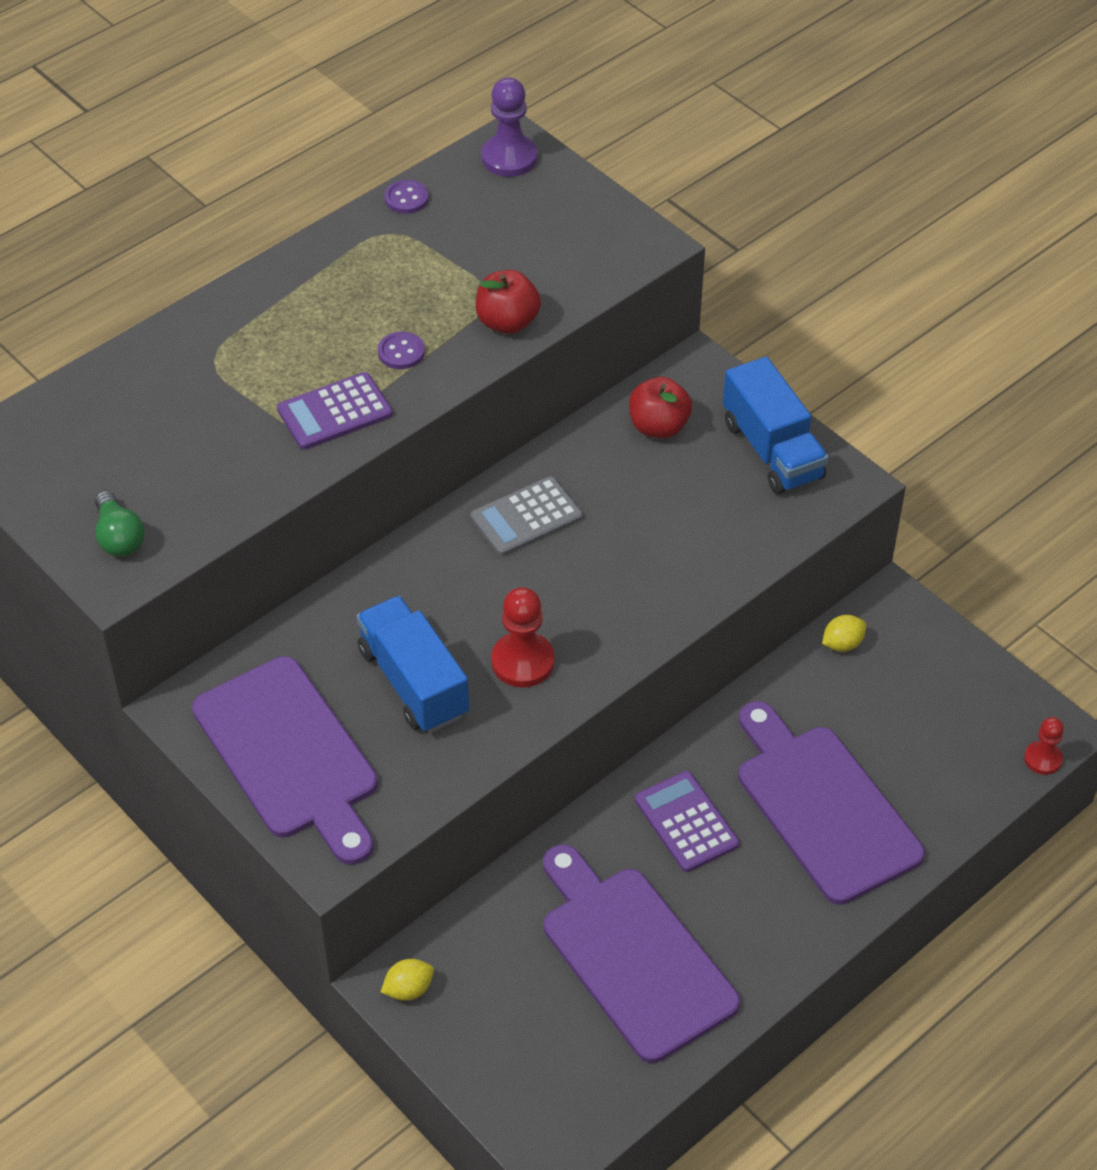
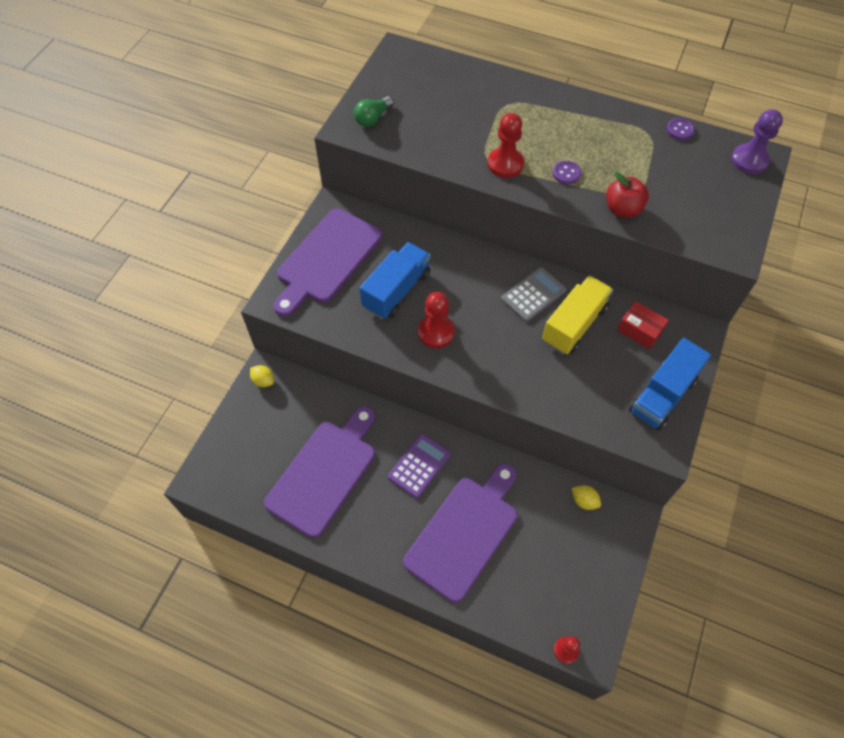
camera: 65 degrees right, 10 degrees up
(335, 412) = (505, 164): purple calculator -> red pawn
(526, 517) = (533, 295): grey calculator -> grey calculator turned 105 degrees clockwise
(606, 493) = (574, 324): none -> yellow truck
(658, 426) = (640, 330): red apple -> red box

